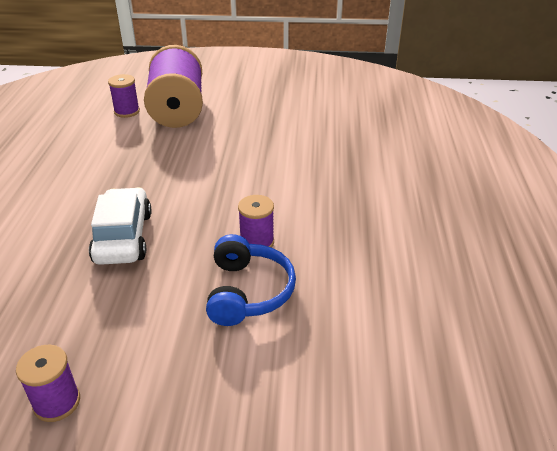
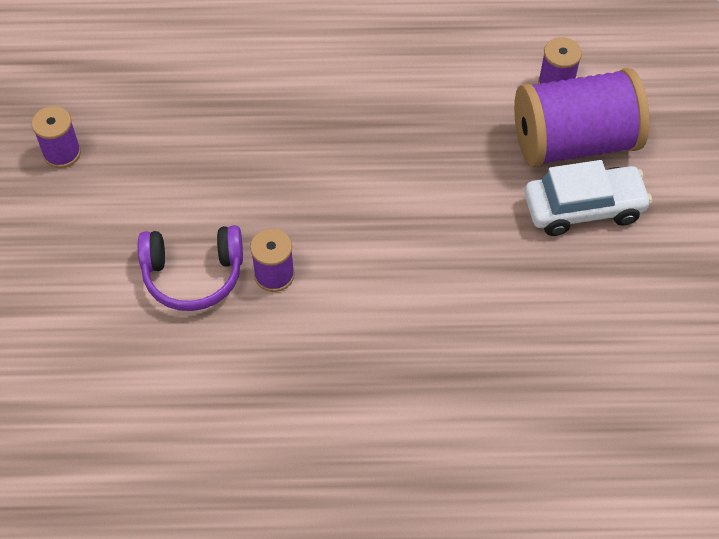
camera: 85 degrees right, 20 degrees up
(123, 237) = (275, 147): white car -> white car (583, 208)
(248, 292) = (193, 275): blue headphones -> purple headphones

